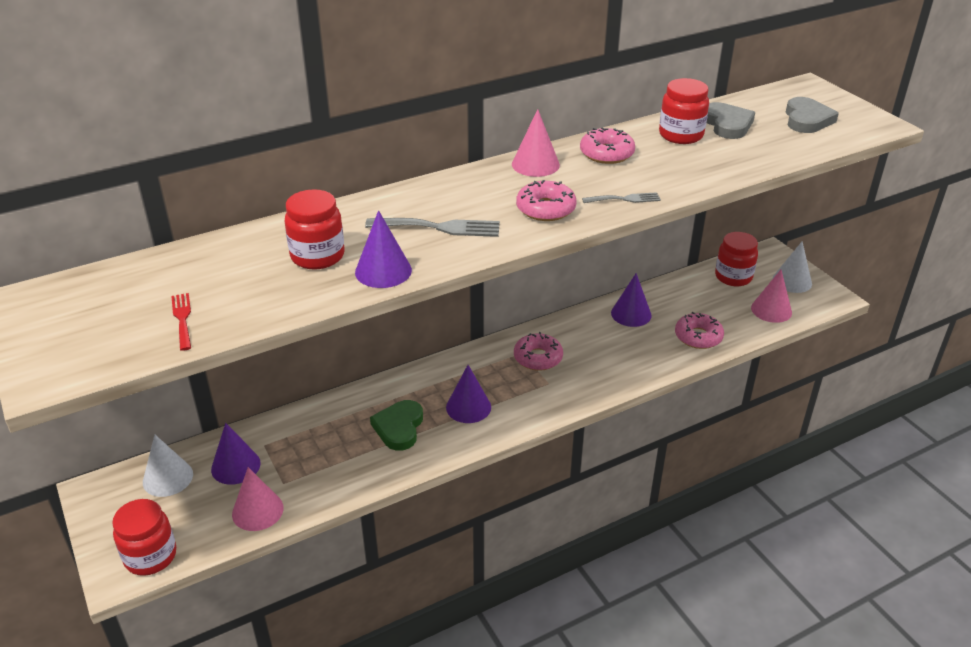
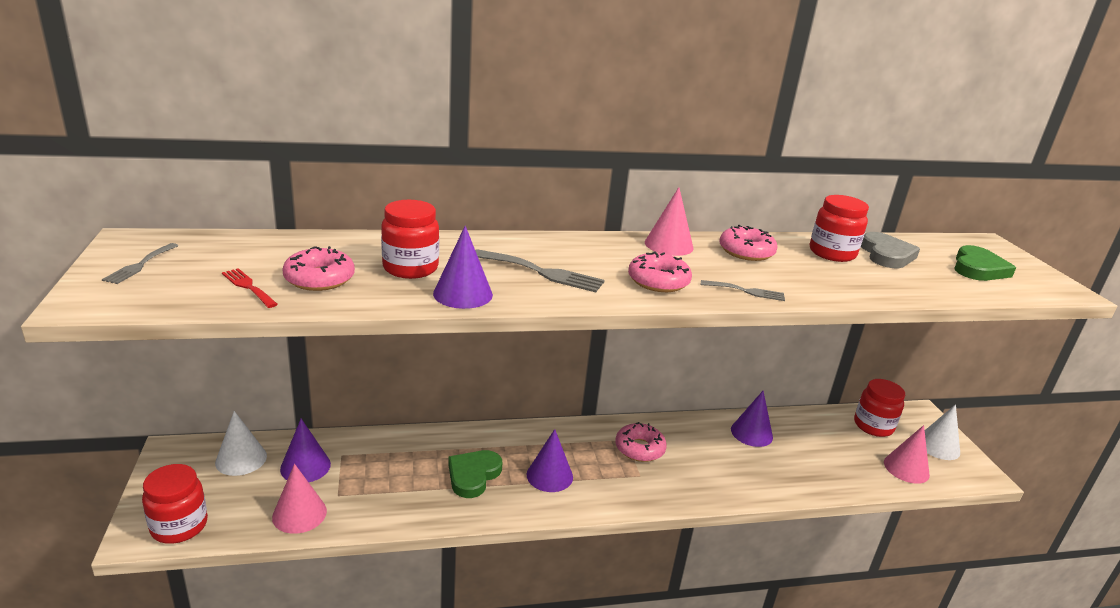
camera: 15 degrees right, 10 degrees down
(58, 325) = (140, 265): none -> grey fork
(182, 319) = (248, 287): red fork -> red fork turned 45 degrees counterclockwise
(698, 337) = (816, 473): pink donut -> pink donut (319, 279)
(807, 119) = (978, 268): grey heart -> green heart

